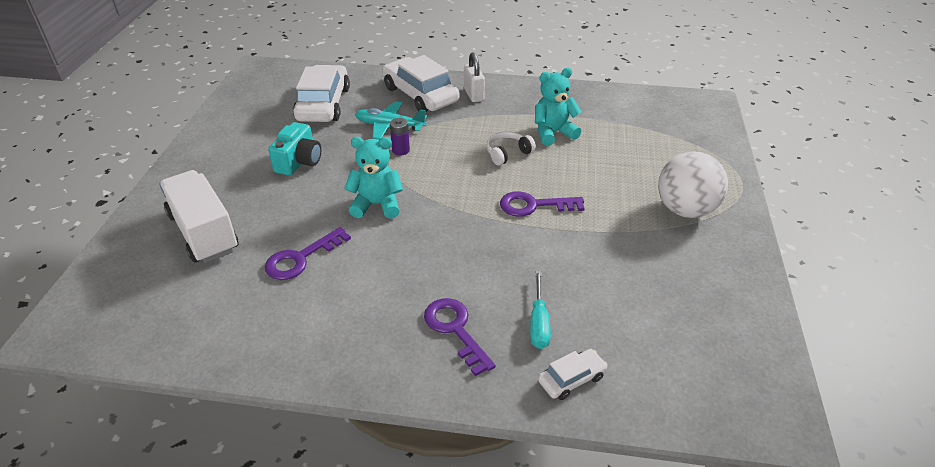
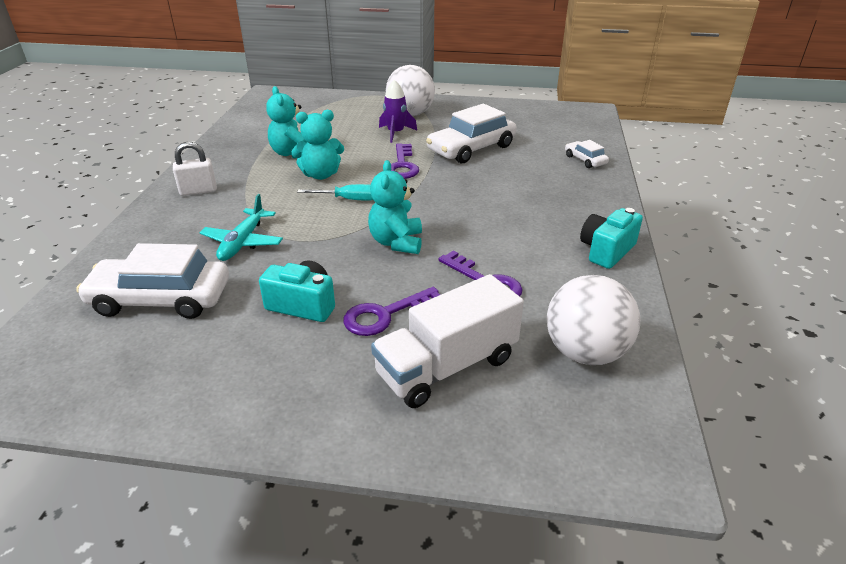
camera: 90 degrees left, 5 degrees down
(186, 313) = (585, 352): none -> white ball
(335, 359) = (606, 251): none -> turquoise camera
(401, 150) = (298, 232): purple battery -> none
(420, 95) = (179, 224): white car -> white car (471, 148)
(455, 330) = (556, 199): purple key -> purple key (385, 315)
(508, 153) = (321, 175): white headphones -> turquoise teddy bear
(539, 323) = (538, 168): turquoise screwdriver -> turquoise screwdriver (349, 199)
(621, 199) = (395, 133): none -> purple rocket

